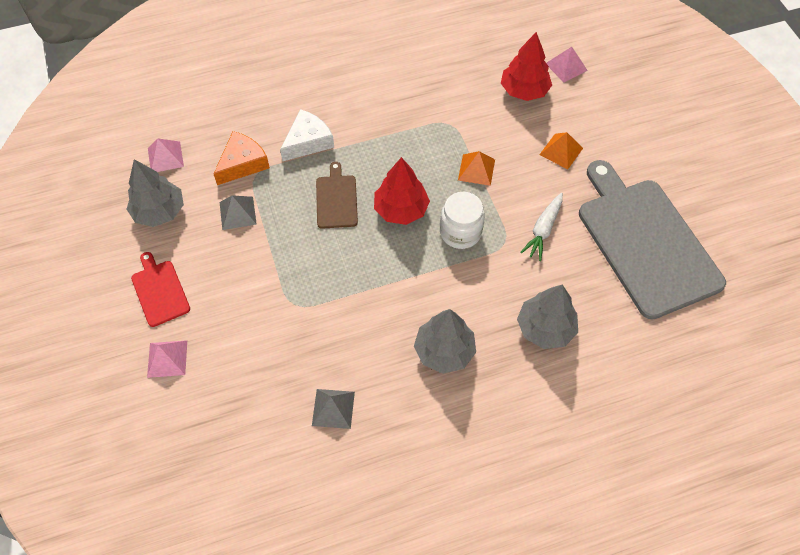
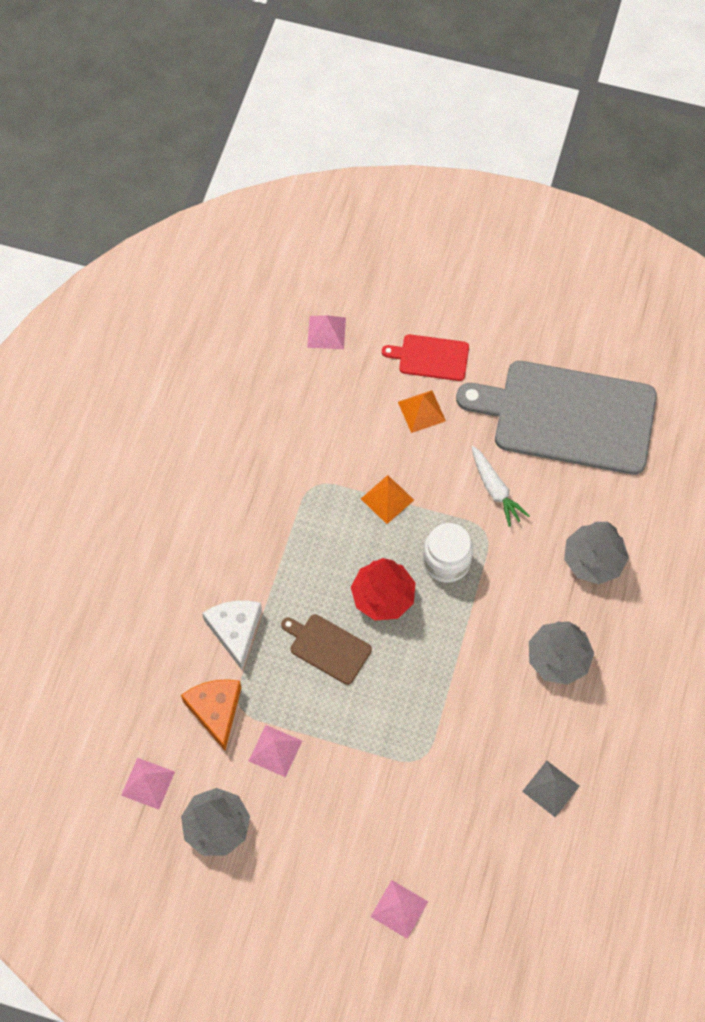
camera: 55 degrees left, 5 degrees up
(160, 291) = (316, 876): red cutting board -> red cutting board (430, 357)
(237, 213) = (275, 750): grey pyramid -> pink pyramid
(524, 91) = (326, 390): red tree -> none

